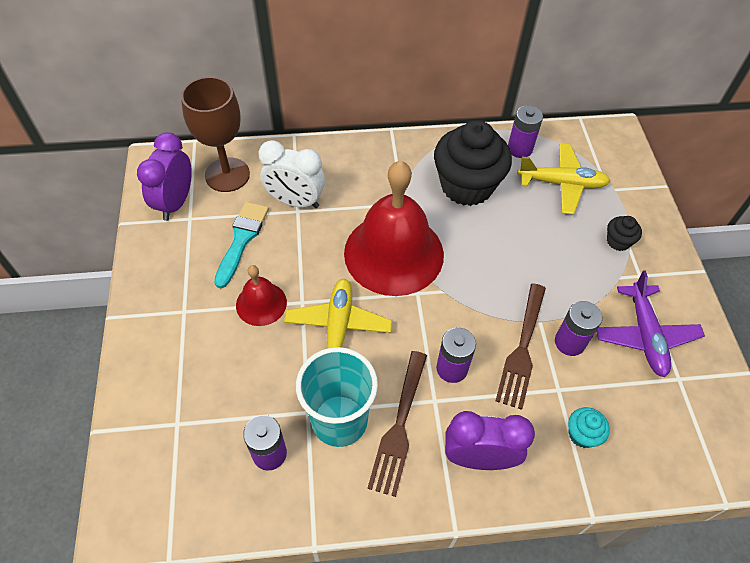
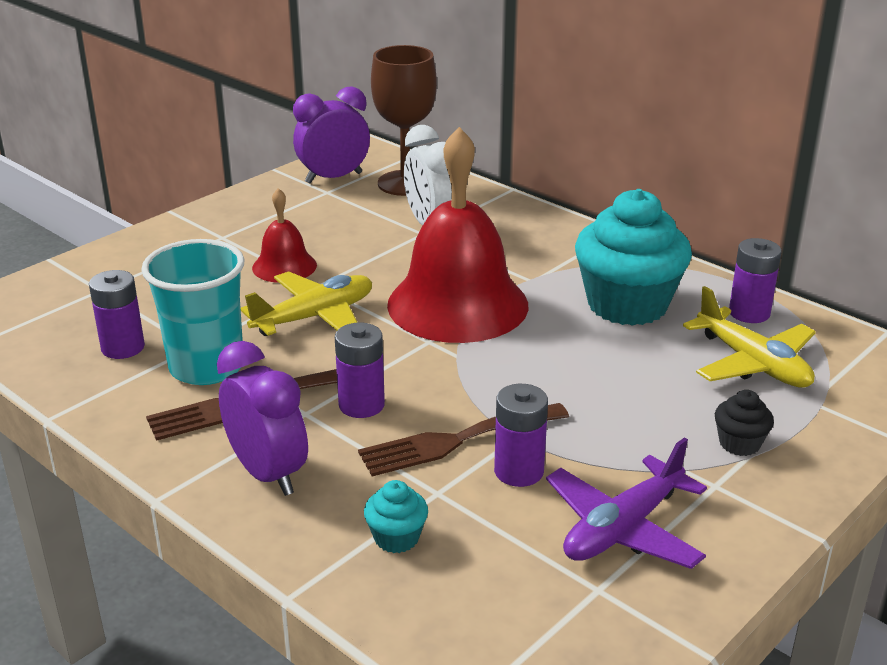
camera: 50 degrees right, 25 degrees down
(242, 239) = (342, 224): turquoise brush -> none
(466, 186) = (627, 305): black cupcake -> turquoise cupcake

